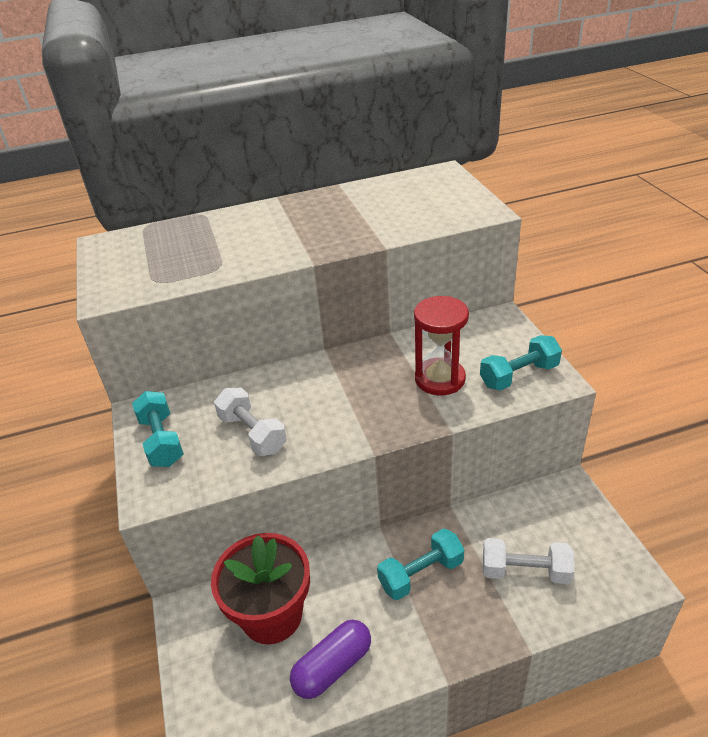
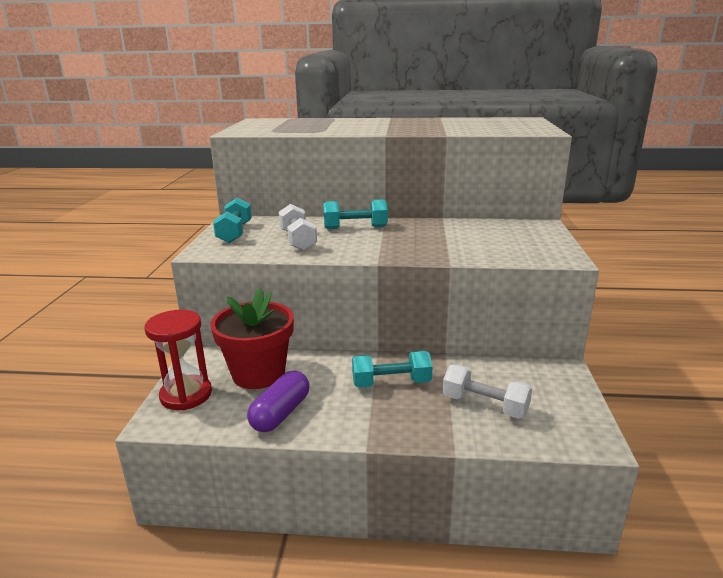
camera: 20 degrees right, 15 degrees down
(332, 667) = (280, 413): purple capsule -> purple capsule turned 45 degrees counterclockwise
(440, 379) = (463, 241): red hourglass -> red hourglass (186, 395)
(519, 375) = (533, 250): turquoise dumbbell -> turquoise dumbbell (355, 228)

